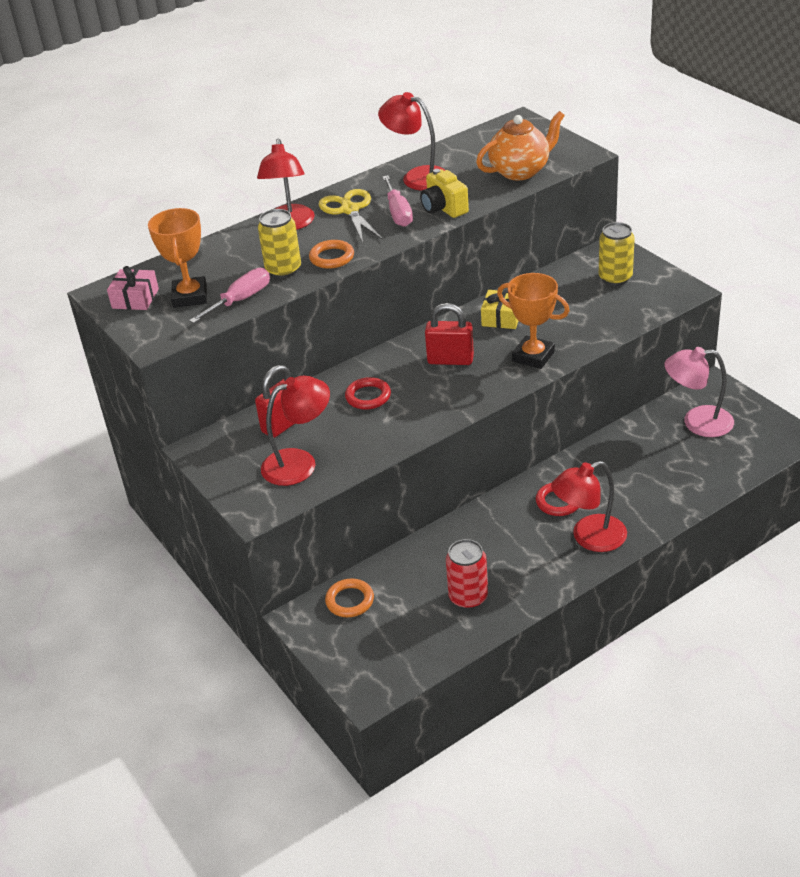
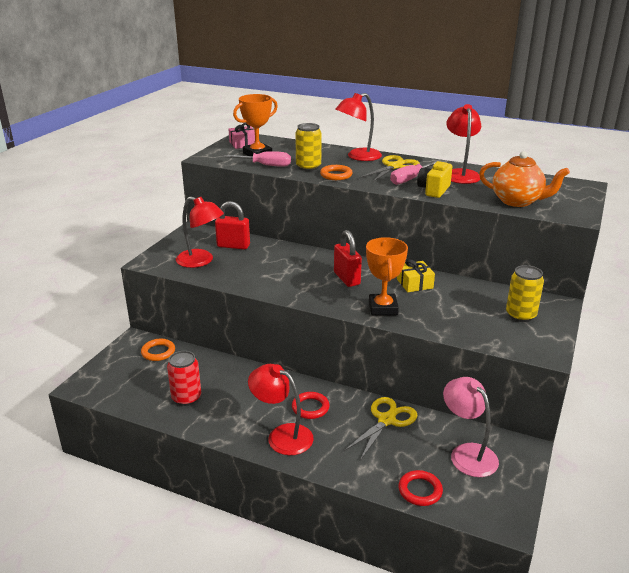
camera: 55 degrees right, 10 degrees down
(368, 396) = (282, 263): red ring -> red ring (420, 490)
(616, 455) = (386, 420): none -> yellow scissors

